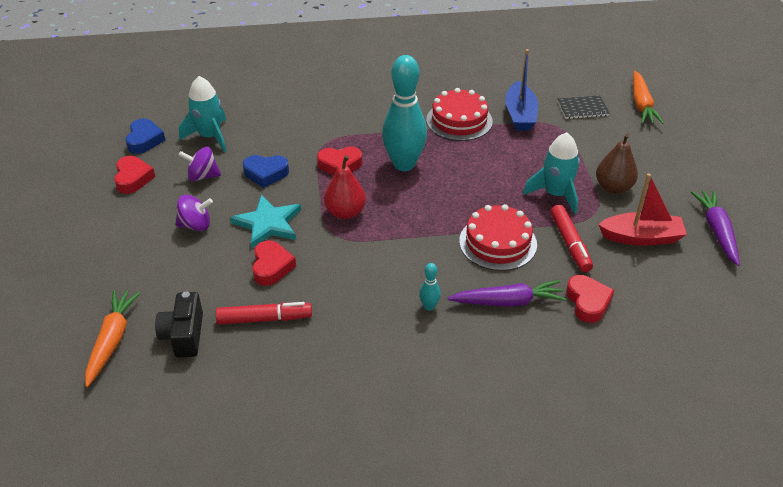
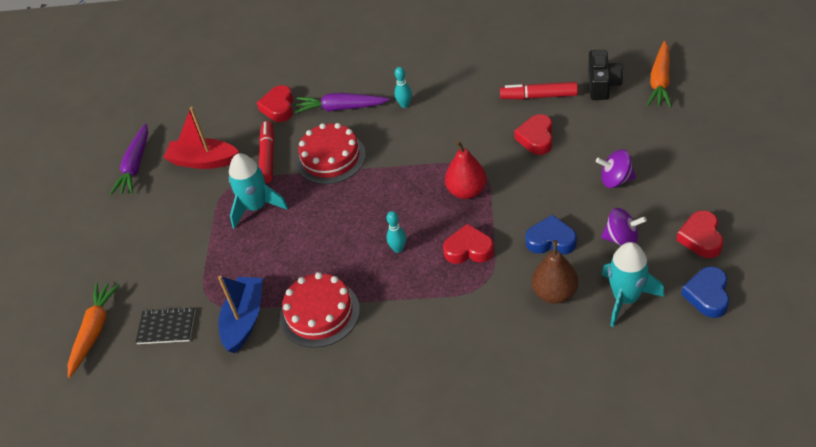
camera: 165 degrees left, 5 degrees up
(268, 224) = (543, 180): turquoise star -> none
(404, 164) = (398, 249): turquoise bowling pin -> turquoise bowling pin, size x0.41
(613, 187) = (197, 214): brown pear -> brown pear (555, 293)

